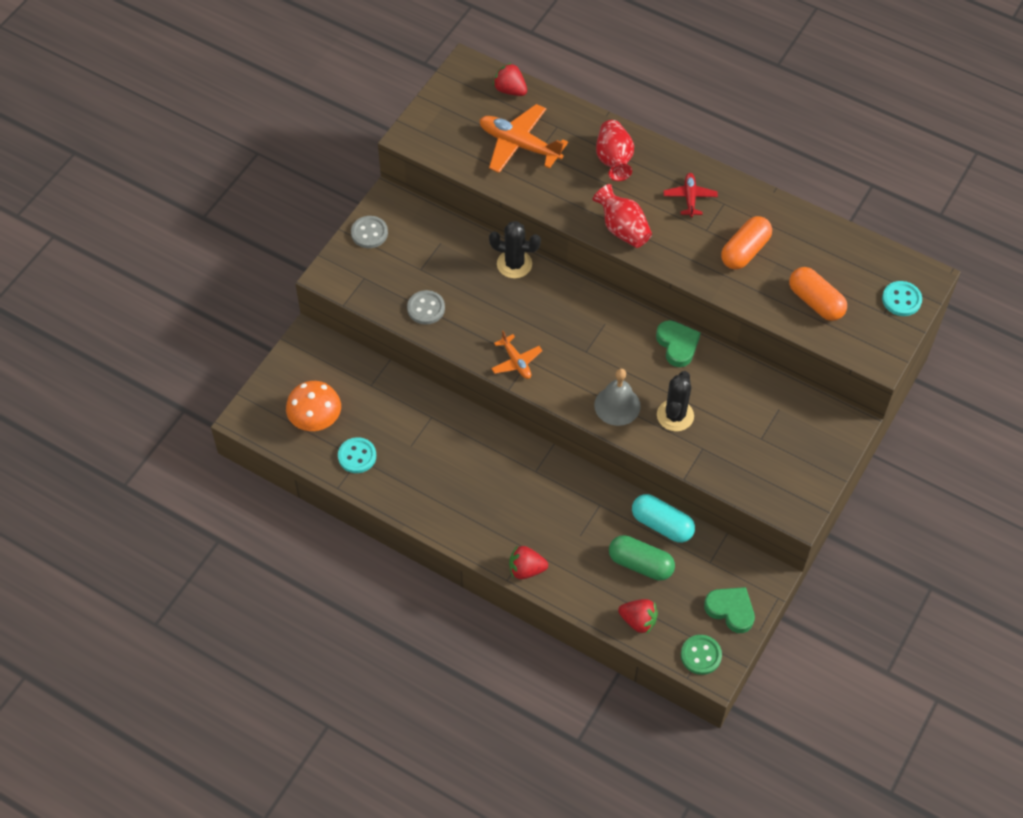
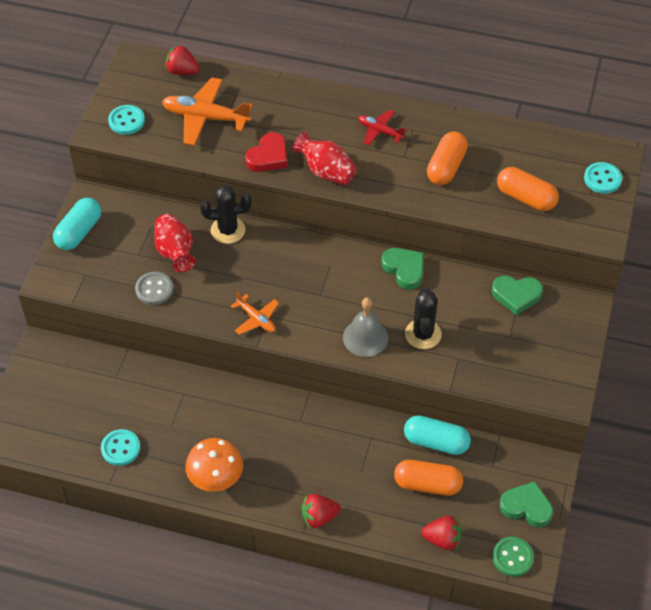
camera: 15 degrees left, 5 degrees down
(315, 418) = (69, 422): orange mushroom -> orange mushroom (215, 477)
(369, 233) = (79, 232): grey button -> turquoise capsule
(440, 131) = (126, 121): none -> turquoise button
(569, 200) = (268, 156): none -> red heart
(614, 160) = (299, 113): red vase -> red vase (175, 252)
(640, 564) = (427, 484): green capsule -> orange capsule
(689, 198) = (380, 131): red plane -> red plane turned 45 degrees counterclockwise
(781, 398) = (516, 295): none -> green heart

